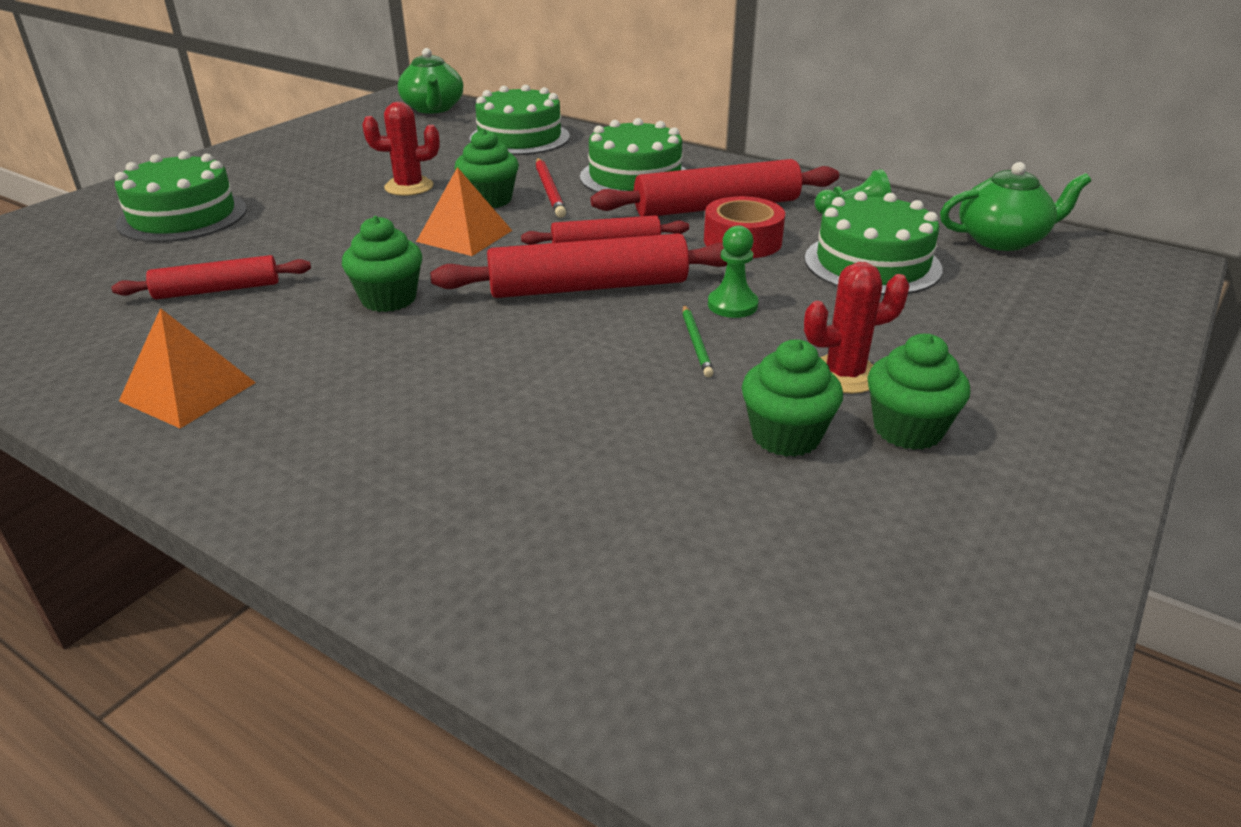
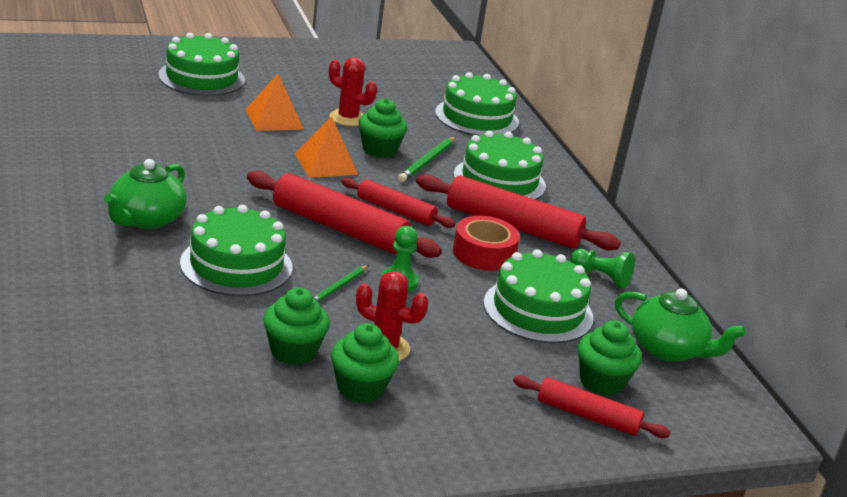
camera: 35 degrees right, 5 degrees down
(188, 391) = (73, 173): orange pyramid -> orange pyramid (274, 119)
(217, 290) = (157, 129): red rolling pin -> red rolling pin (587, 416)
(388, 299) = (227, 177): green cupcake -> green cupcake (601, 382)
(433, 108) = (459, 70): green teapot -> green teapot (146, 219)
(549, 190) = (427, 162): red pencil -> green pencil
(564, 383) = (236, 265): none -> green cake

